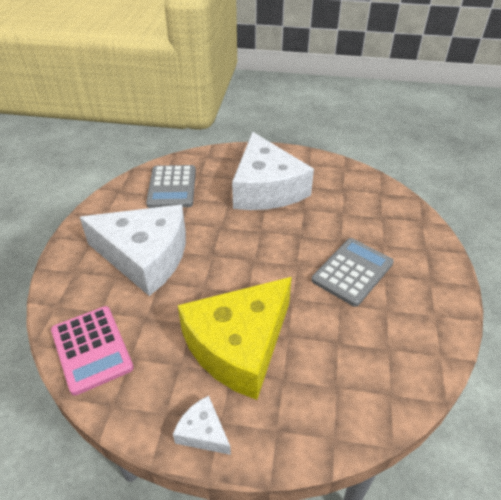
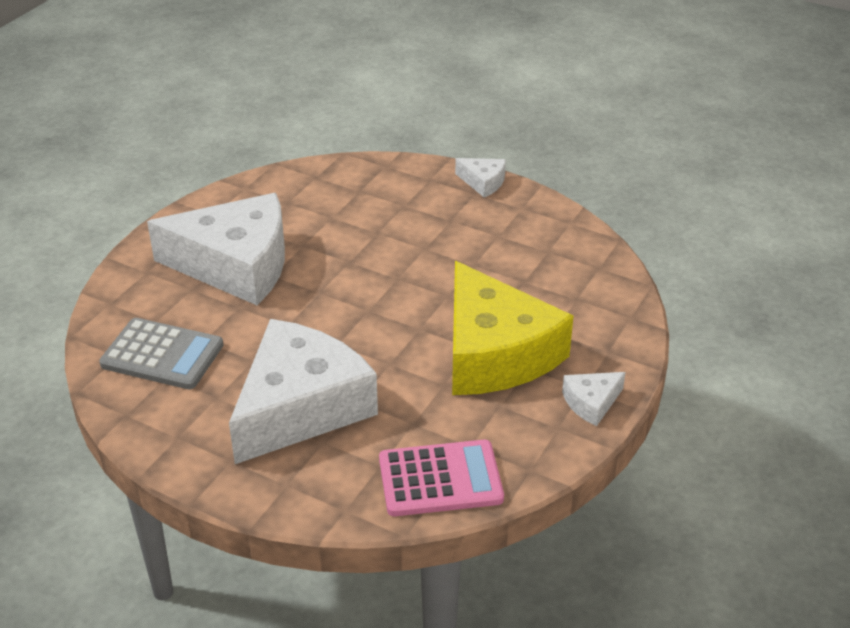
camera: 70 degrees left, 5 degrees down
(352, 272) = (433, 240): grey calculator -> none
(449, 281) = (483, 182): none -> white cheese

